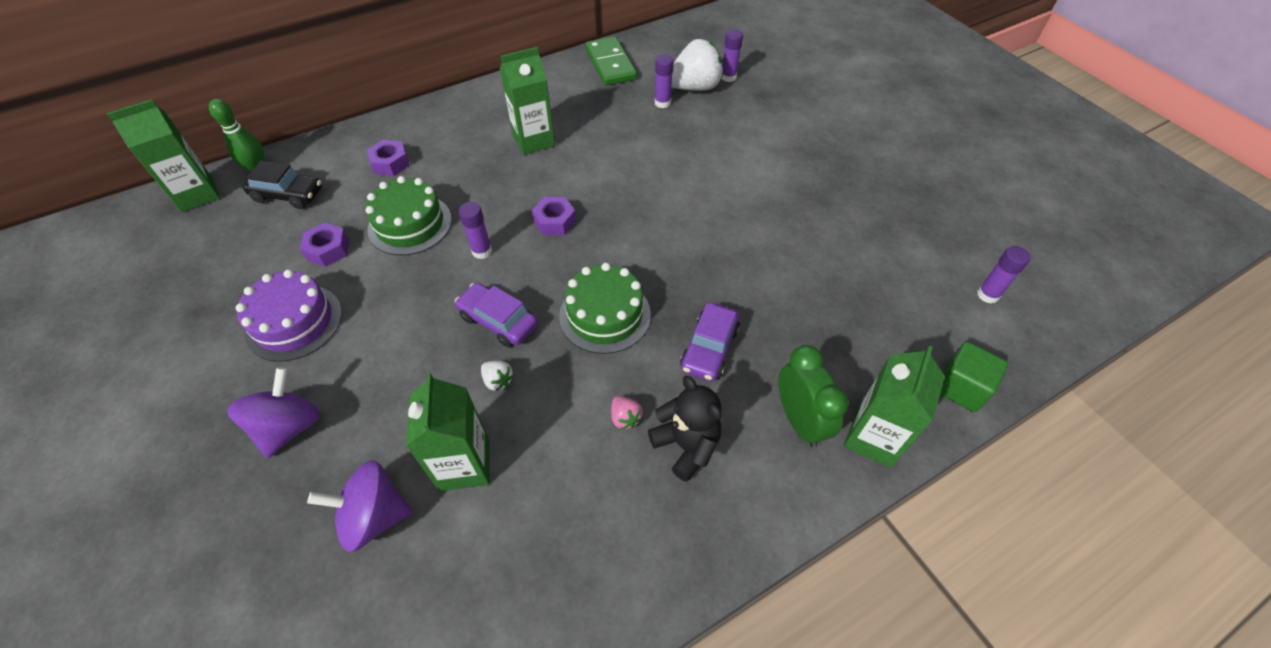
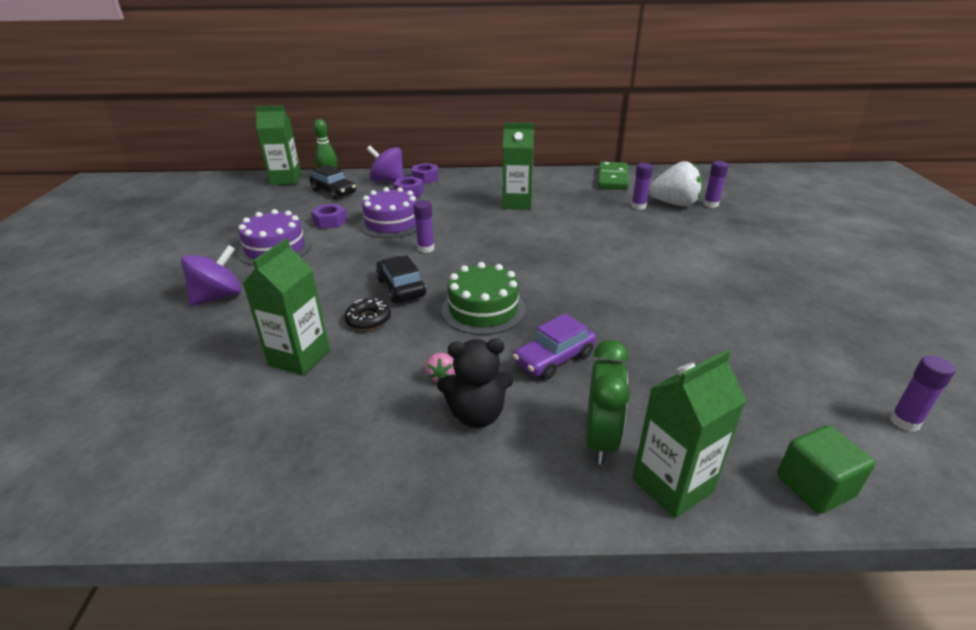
camera: 30 degrees right, 20 degrees down
(374, 516) = (215, 362): purple spinning top -> purple spinning top (388, 181)
(410, 224) = (392, 223): green cake -> purple cake
(498, 321) = (401, 288): purple car -> black car
(498, 381) = (368, 320): white strawberry -> black donut
(555, 221) = (493, 247): purple nut -> purple nut (425, 178)
(686, 445) = (477, 414): black teddy bear -> black teddy bear turned 90 degrees clockwise

